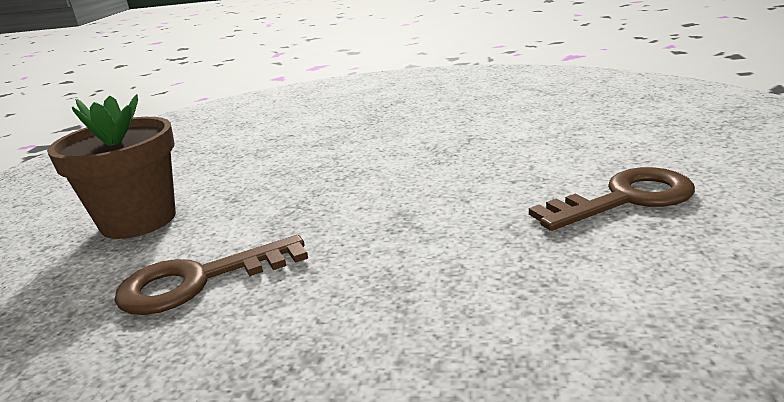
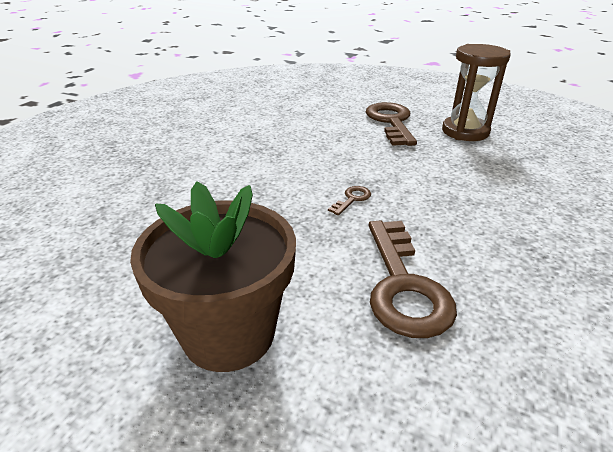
camera: 75 degrees left, 10 degrees up
(358, 221) = (352, 199): none -> brown key
(674, 267) = (465, 132): none -> brown hourglass

